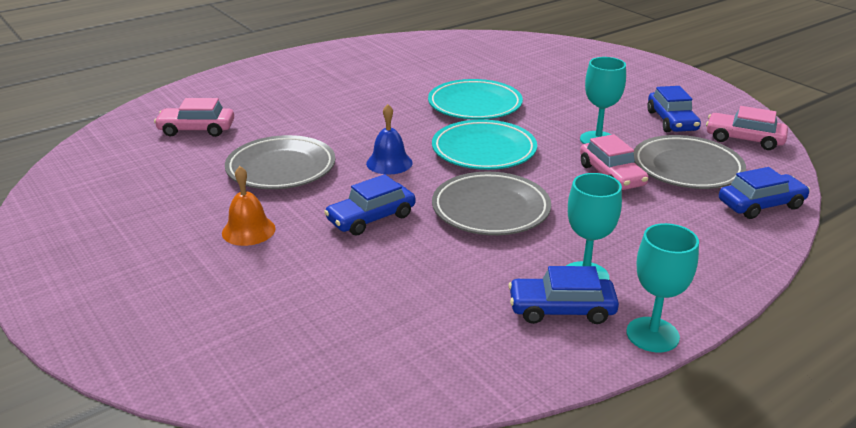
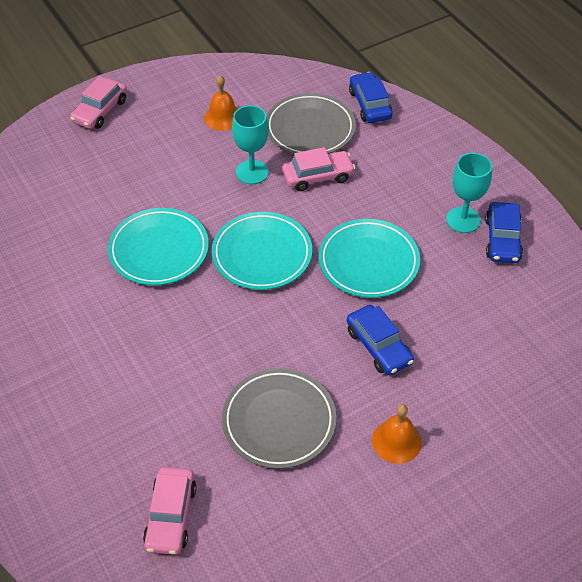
camera: 85 degrees left, 20 degrees up
(389, 163) = (277, 329): blue bell -> none
(490, 209) = (368, 262): grey plate -> turquoise plate
(652, 335) = (526, 199): turquoise goblet -> none
(671, 121) = (223, 117): blue car -> orange bell
(744, 139) = (264, 83): pink car -> pink car (100, 111)

